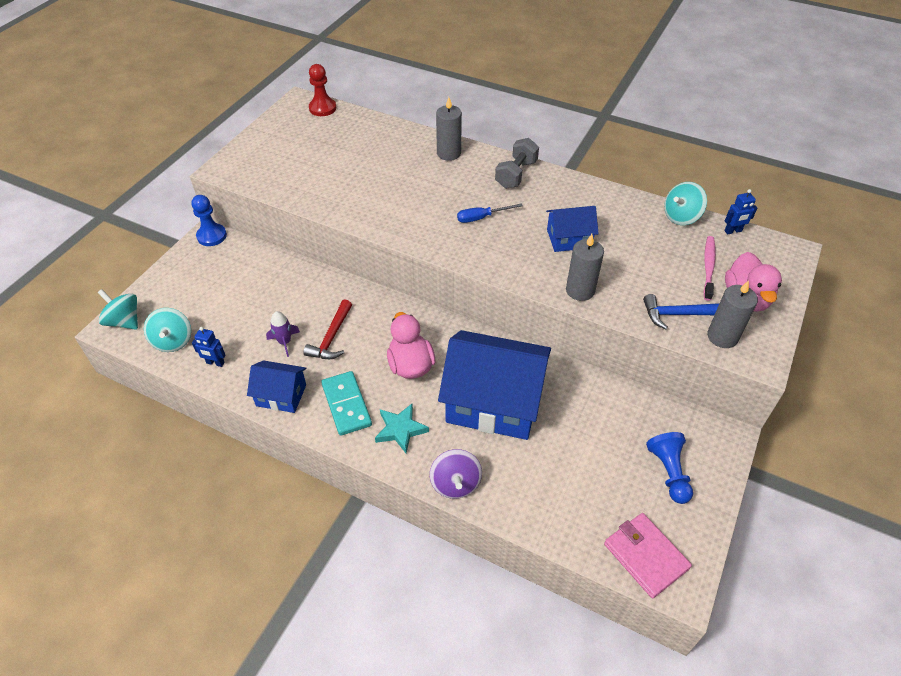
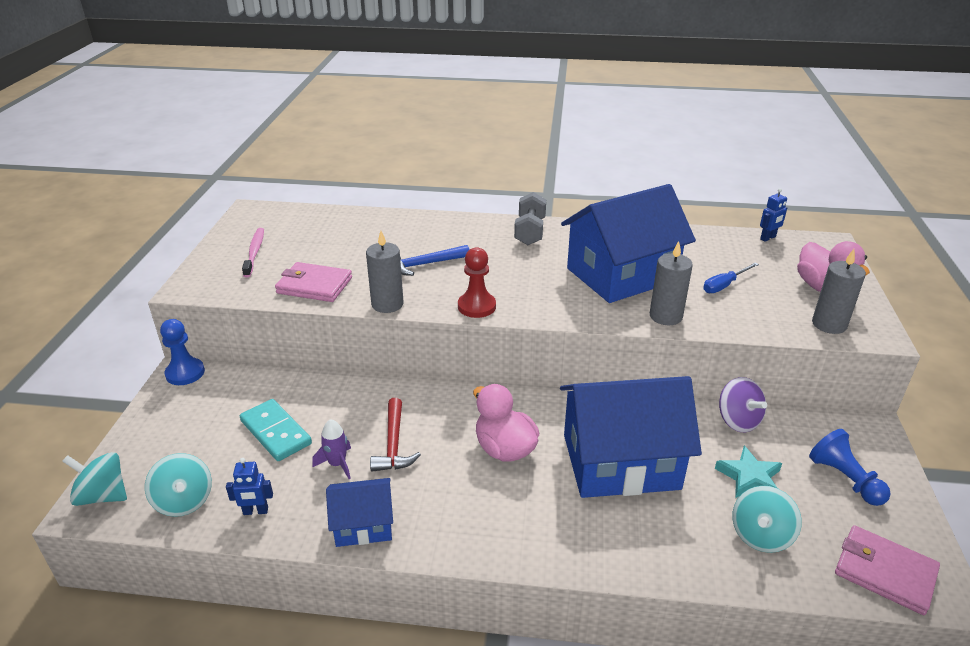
camera: 20 degrees left, 15 degrees down
(314, 189) = (314, 285): none -> pink wallet
(322, 108) = (282, 212): red pawn -> red pawn (476, 306)
(346, 405) = (452, 512): turquoise domino -> turquoise domino (276, 432)
(400, 430) = (533, 521): turquoise star -> turquoise star (749, 477)
(448, 153) = (448, 227): grey candle -> grey candle (387, 304)
(455, 483) = (633, 561): purple spinning top -> purple spinning top (738, 421)
(481, 218) = (520, 275): blue screwdriver -> blue screwdriver (724, 285)
(569, 239) = (621, 275): blue house -> blue house, size x2.00
(679, 314) = (775, 315): blue hammer -> blue hammer (425, 264)
(681, 217) = (713, 236): turquoise spinning top -> turquoise spinning top (760, 535)
(708, 267) = (770, 270): pink toothbrush -> pink toothbrush (254, 252)

